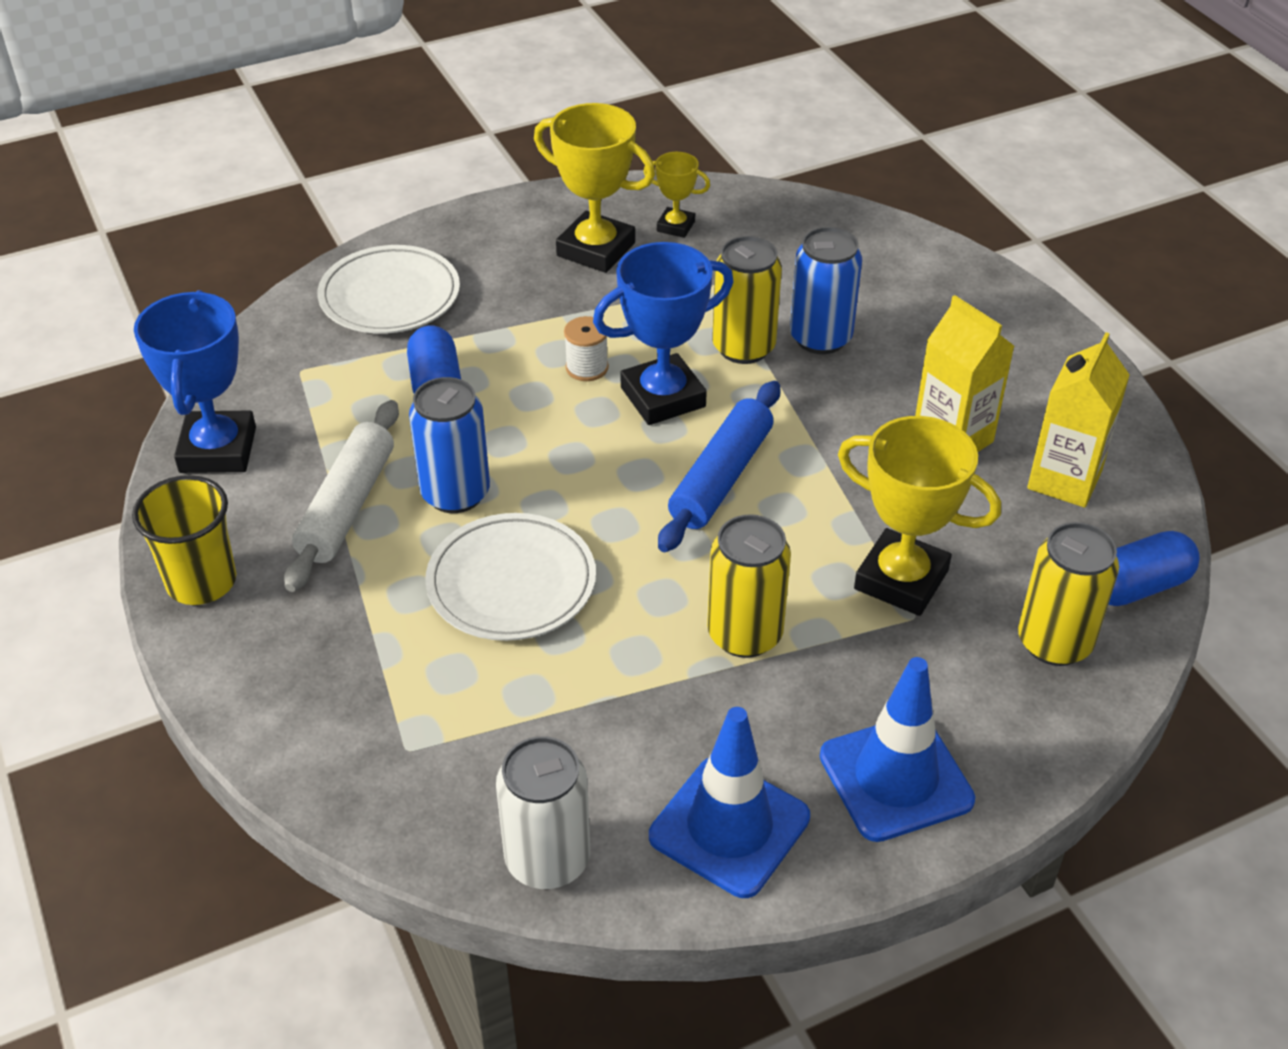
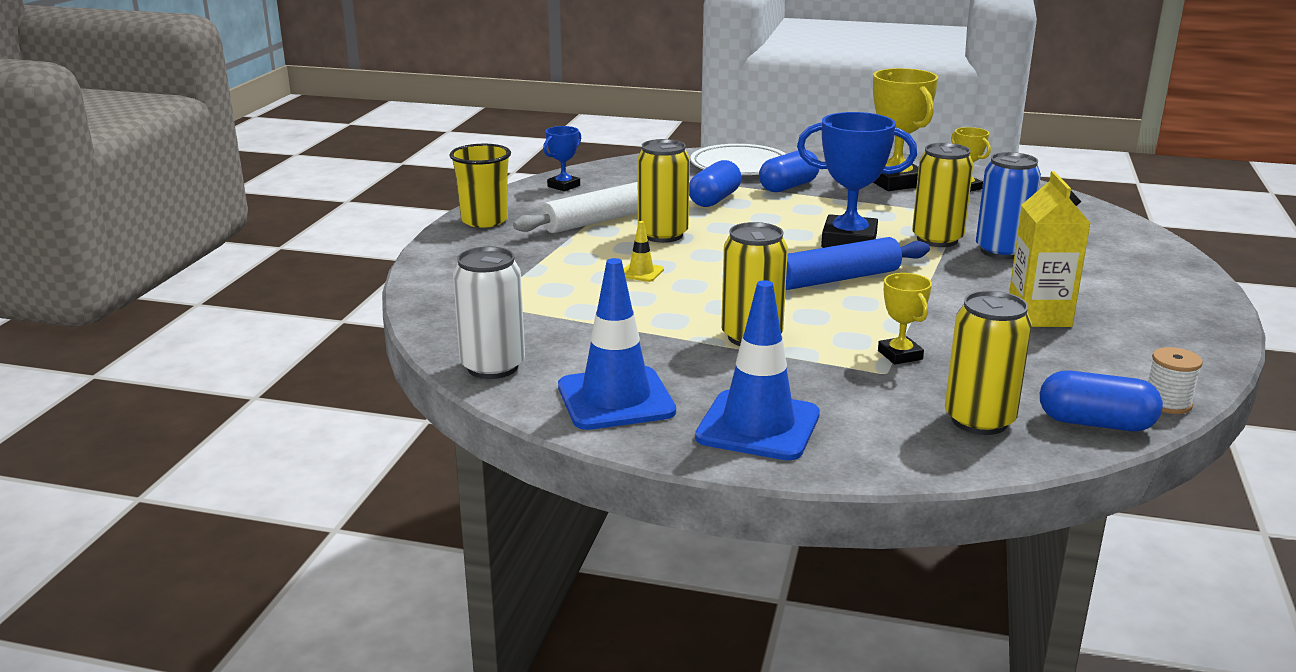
camera: 40 degrees right, 20 degrees down
(218, 450) = (564, 186): blue trophy -> blue trophy, size x0.53
(455, 493) = (663, 235): blue can -> yellow can
(491, 316) = (788, 187): none -> blue capsule
(511, 583) = (641, 272): white plate -> yellow traffic cone
(587, 367) = (817, 218): white spool -> white spool (1167, 403)
(901, 580) = (900, 355): yellow trophy -> yellow trophy, size x0.53
(1064, 480) = (1108, 360): yellow carton -> none

